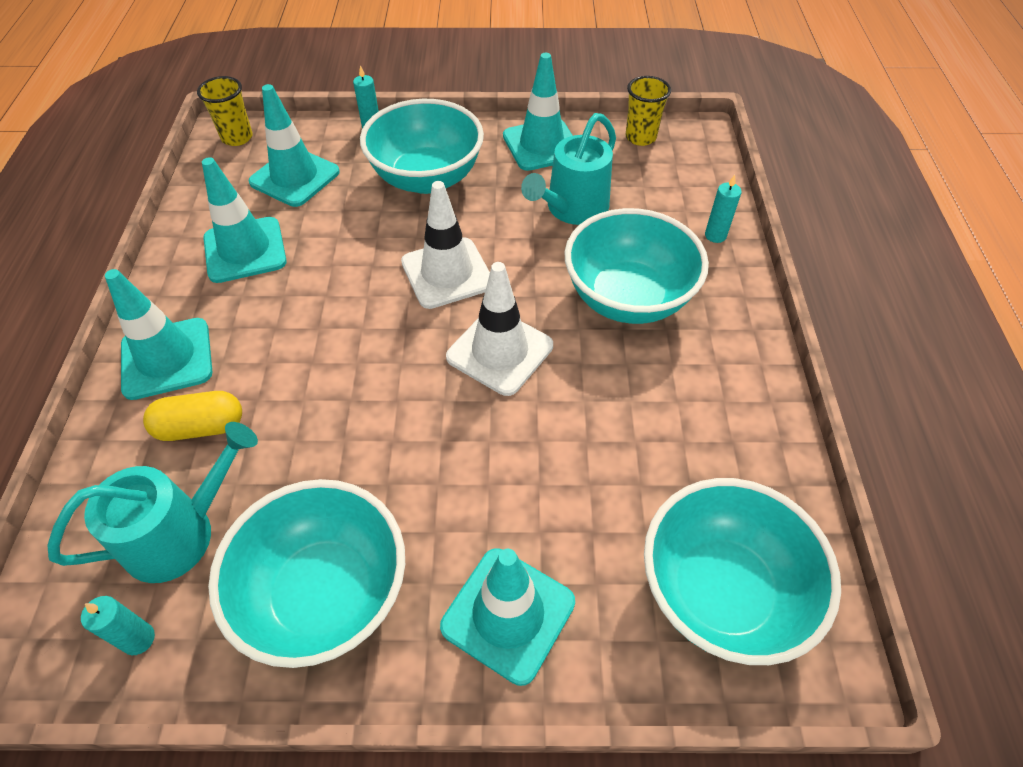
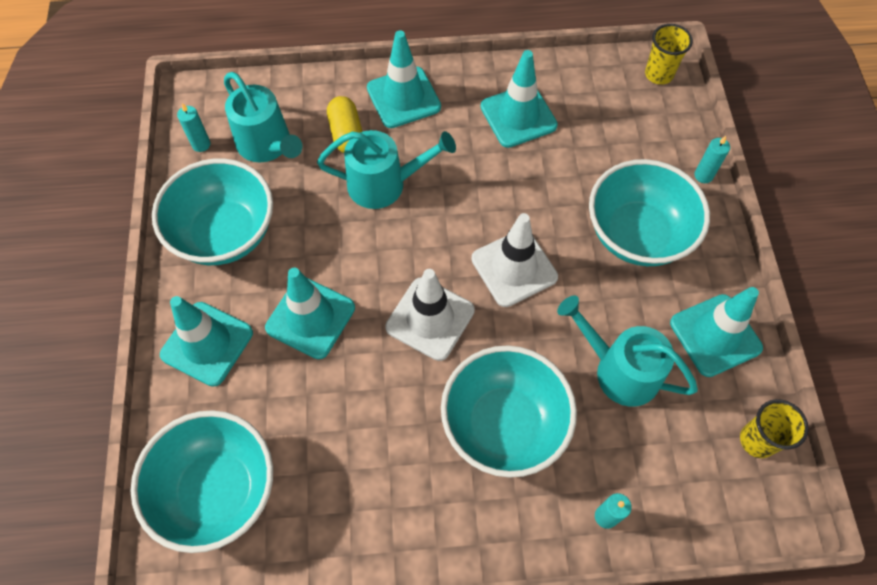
camera: 85 degrees right, 10 degrees up
(295, 177) = (614, 130): turquoise traffic cone -> turquoise traffic cone (310, 318)
(299, 387) = (384, 184): none -> turquoise watering can

